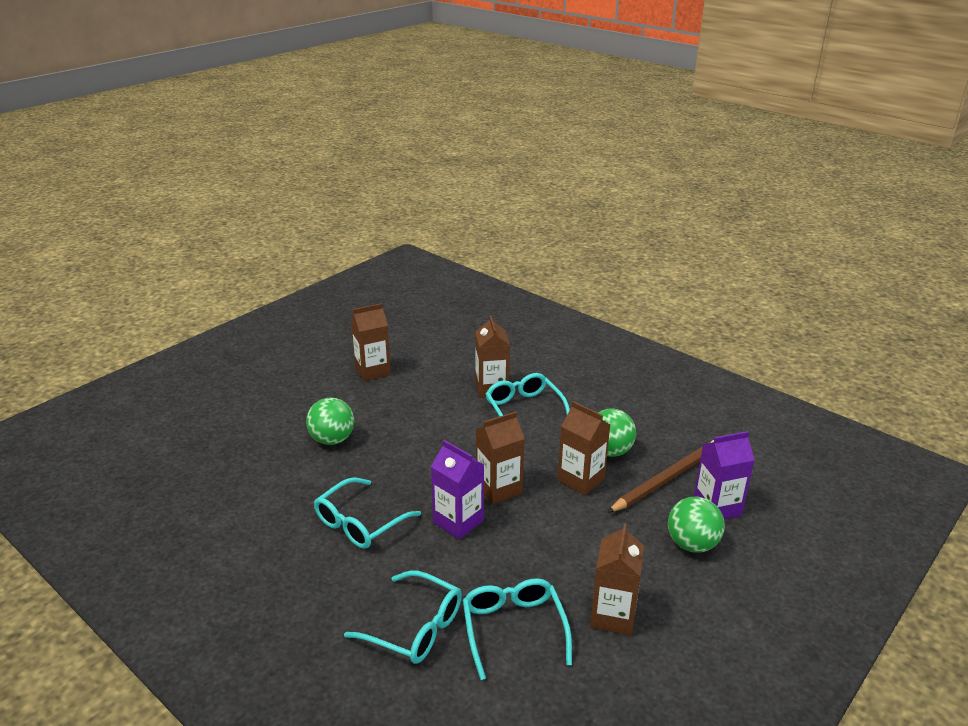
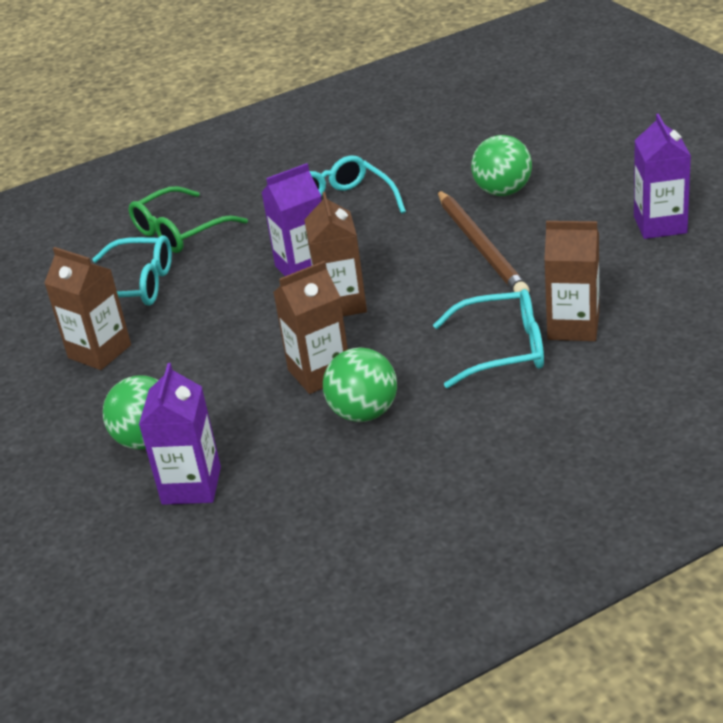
camera: 115 degrees right, 5 degrees up
(372, 371) = (660, 224): brown carton -> purple carton
(415, 628) = (179, 232): turquoise glasses -> green glasses
(666, 478) = (275, 454): brown pencil -> brown pencil (480, 246)

